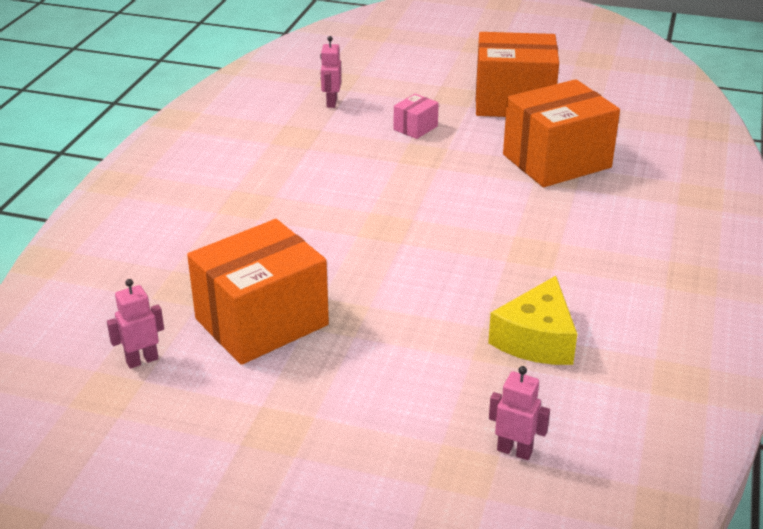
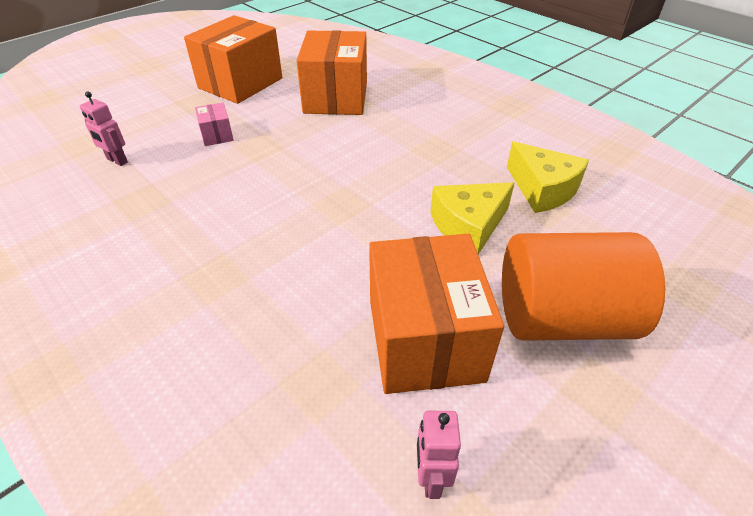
camera: 60 degrees left, 10 degrees up
(345, 391) = (561, 318): none -> orange cylinder
(425, 306) = (468, 226): none -> yellow cheese
(514, 451) = (670, 251): pink robot -> none

